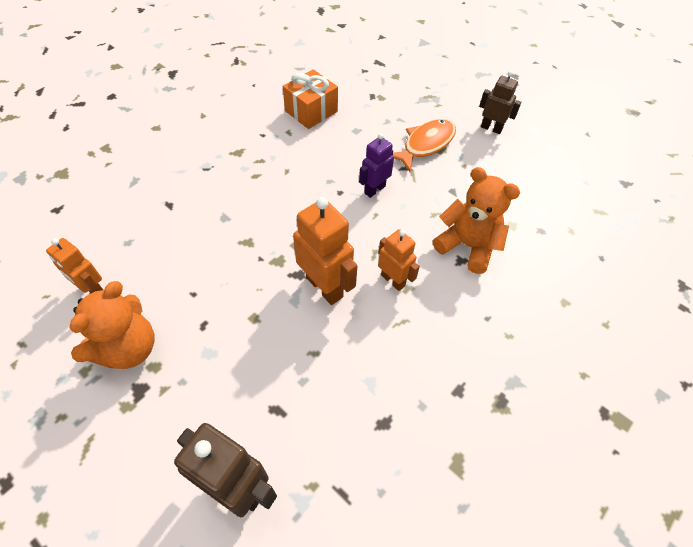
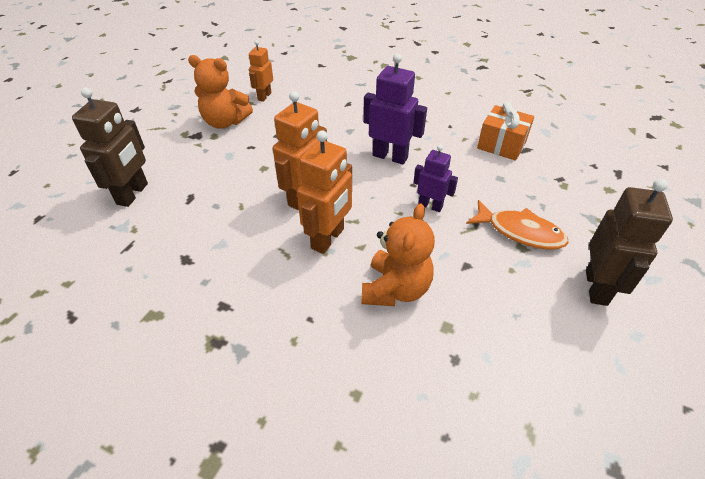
camera: 75 degrees right, 10 degrees down
(289, 196) = (390, 156): none -> purple robot
(393, 280) = (328, 239): orange robot -> orange robot, size x1.61
(491, 128) = (597, 287): brown robot -> brown robot, size x1.61

